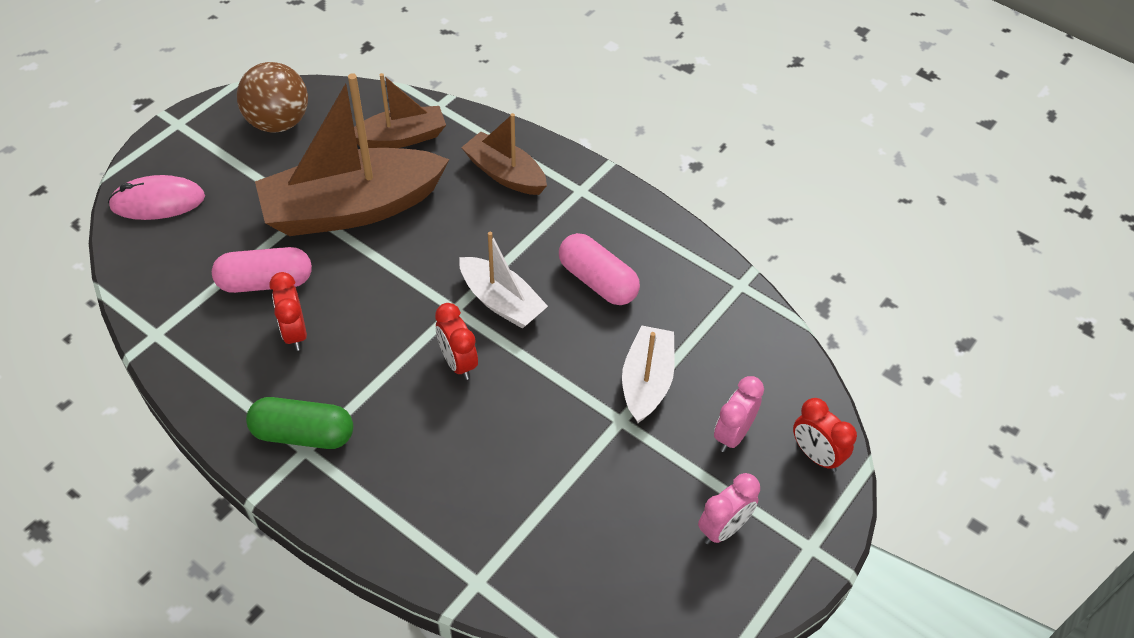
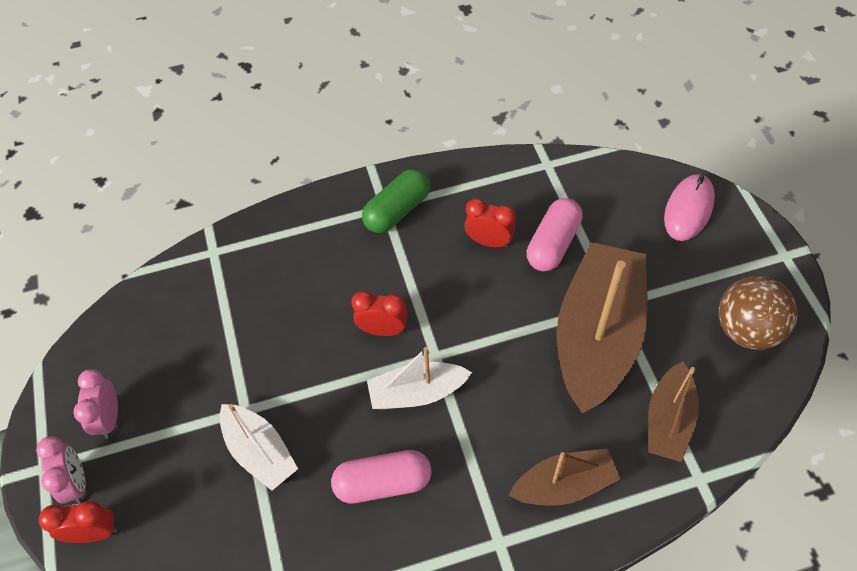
camera: 130 degrees right, 5 degrees up
(732, 434) = (164, 482): pink clock -> pink clock (76, 483)

